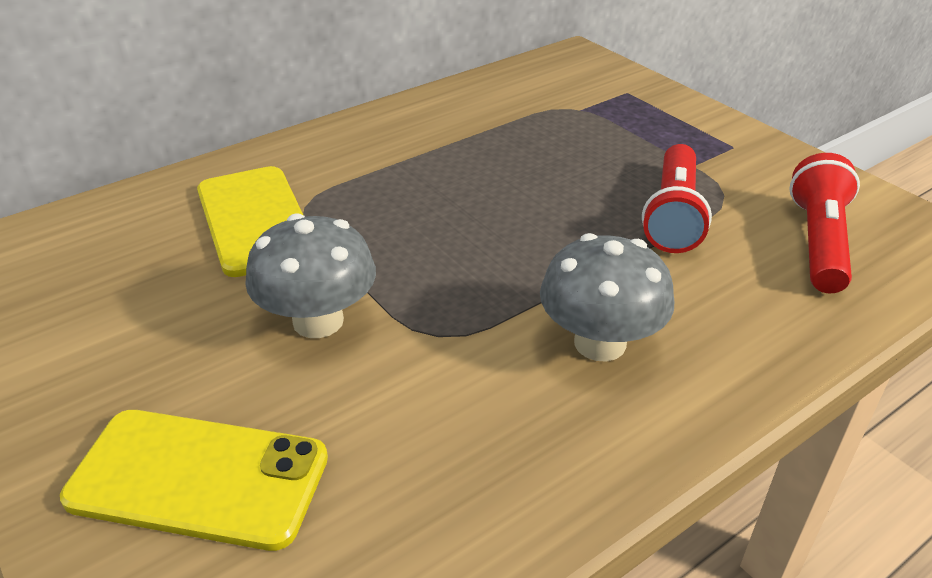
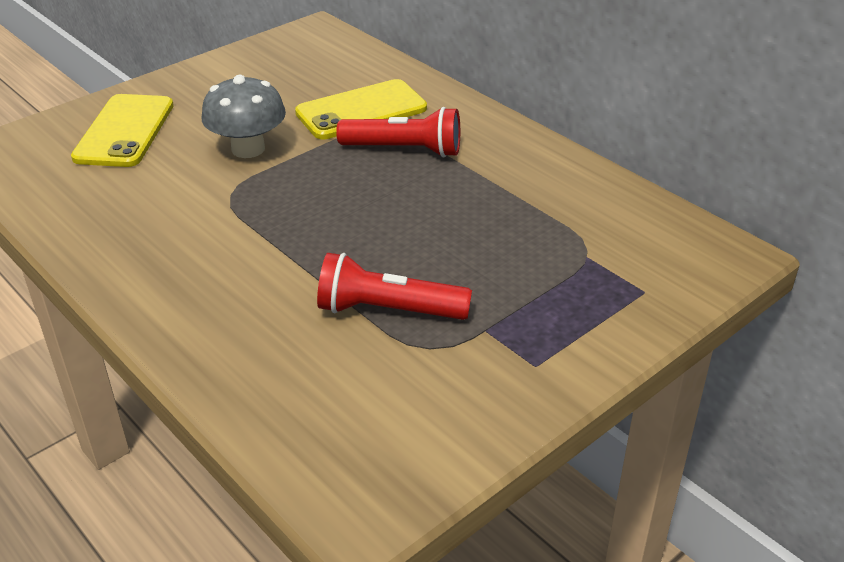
camera: 85 degrees right, 0 degrees up
(600, 343) = (214, 264): grey mushroom -> none
(819, 242) = (349, 404): red flashlight -> red flashlight (405, 150)

